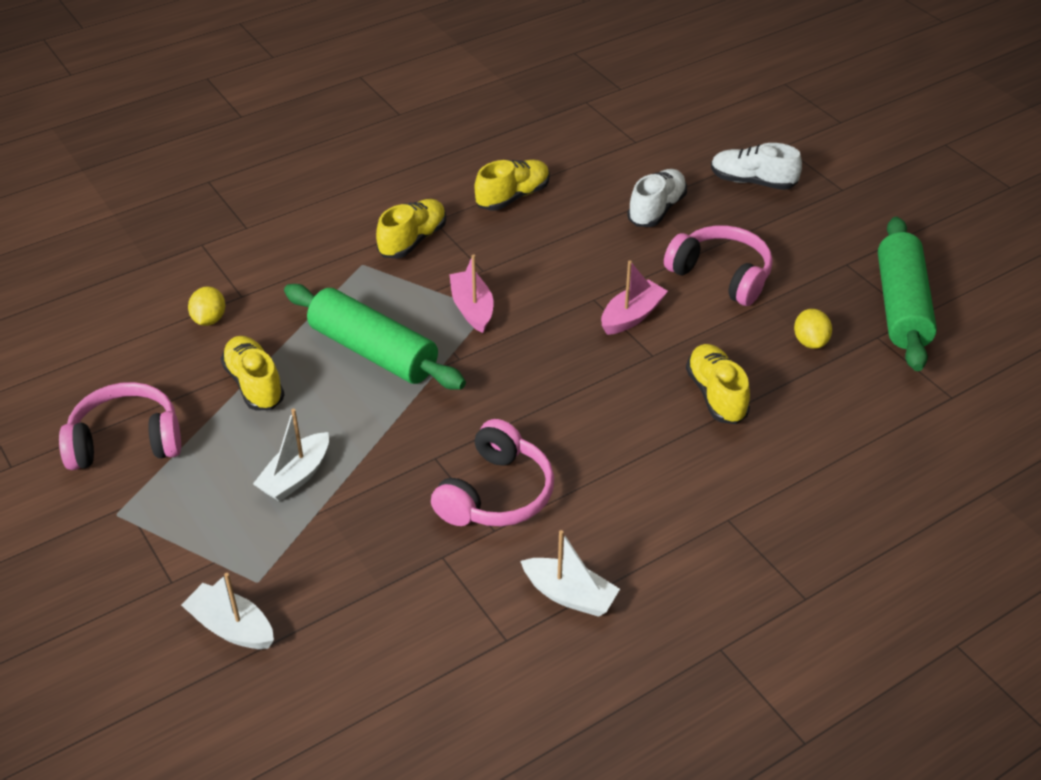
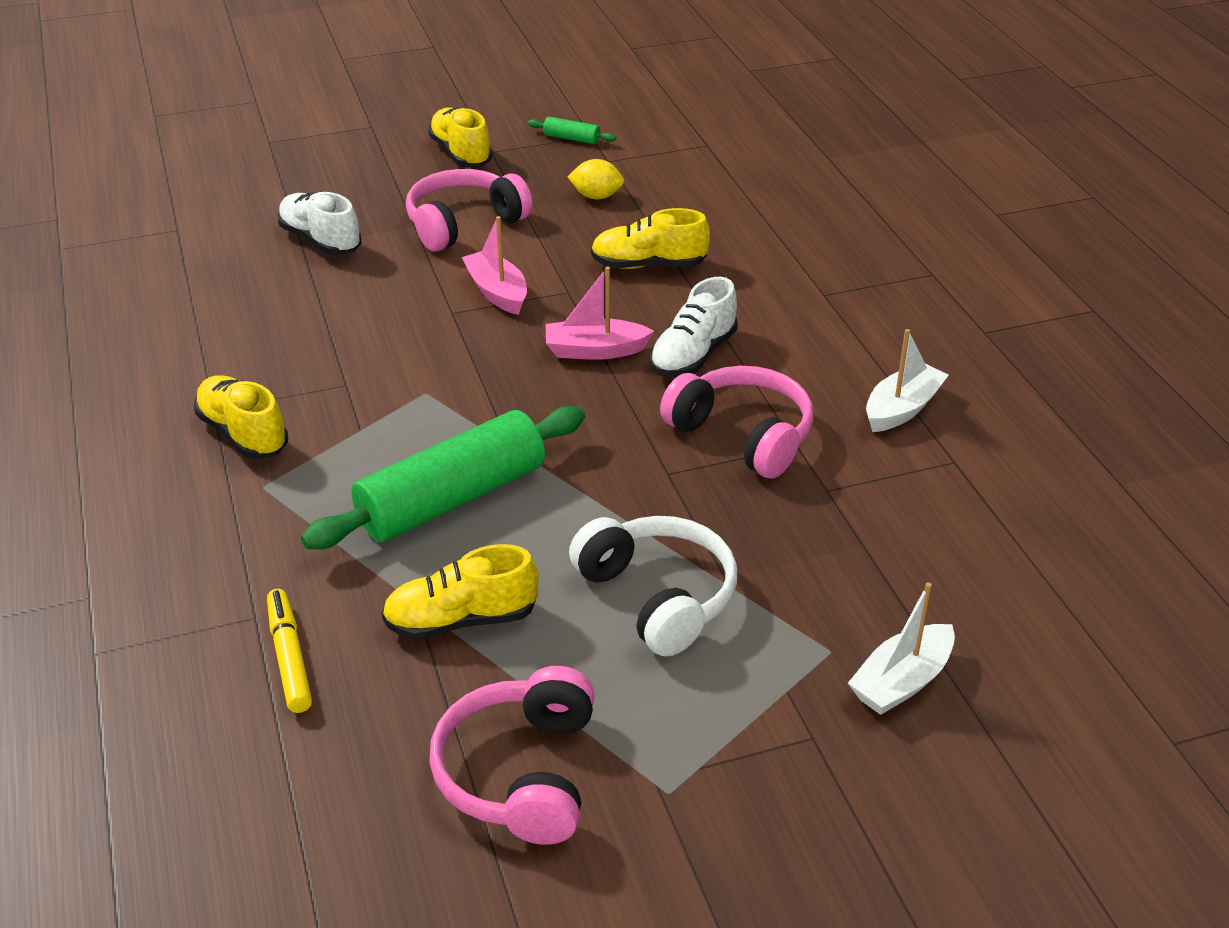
camera: 75 degrees left, 5 degrees down
(209, 319) = (290, 657): yellow lemon -> yellow marker
(296, 476) = (658, 597): white boat -> white headphones
(472, 309) = (415, 404): pink boat -> pink boat (595, 350)
(513, 197) = (214, 337): yellow shoe -> yellow shoe (461, 153)
(752, 182) = (317, 172): white shoe -> white shoe (693, 355)
(901, 306) = (571, 138): green rolling pin -> green rolling pin, size x0.40

